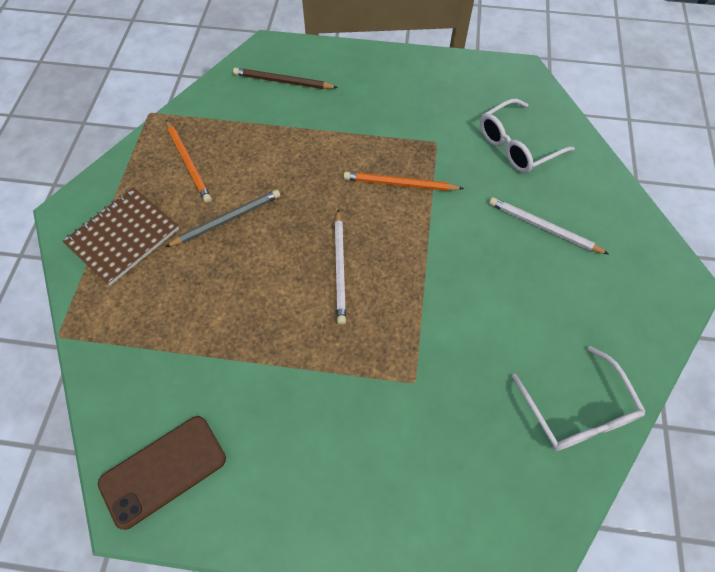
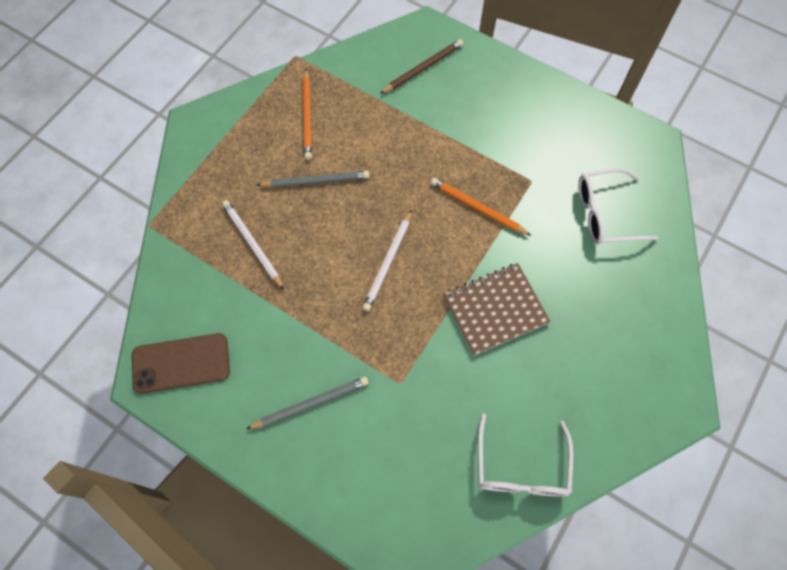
camera: 25 degrees right, 5 degrees up
(123, 237) = (228, 162): brown notebook -> brown notebook (495, 310)
(283, 81) = (423, 68): brown pencil -> brown pencil turned 105 degrees clockwise
(331, 447) = (310, 403): none -> grey pencil
(543, 227) = (584, 301): white pencil -> white pencil (252, 244)

